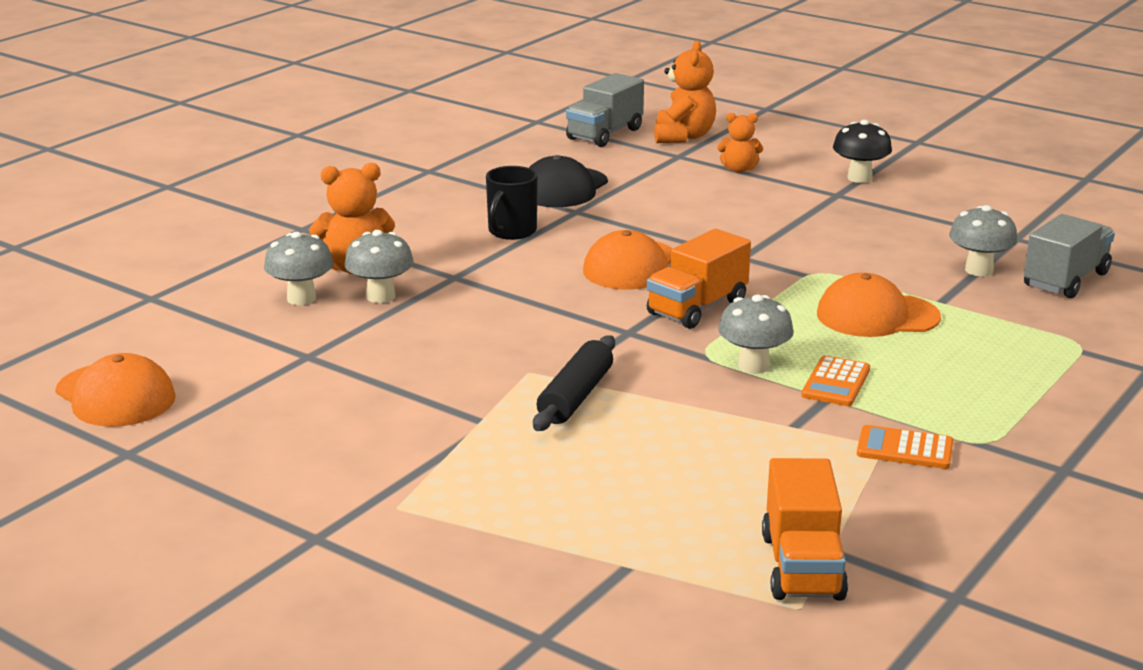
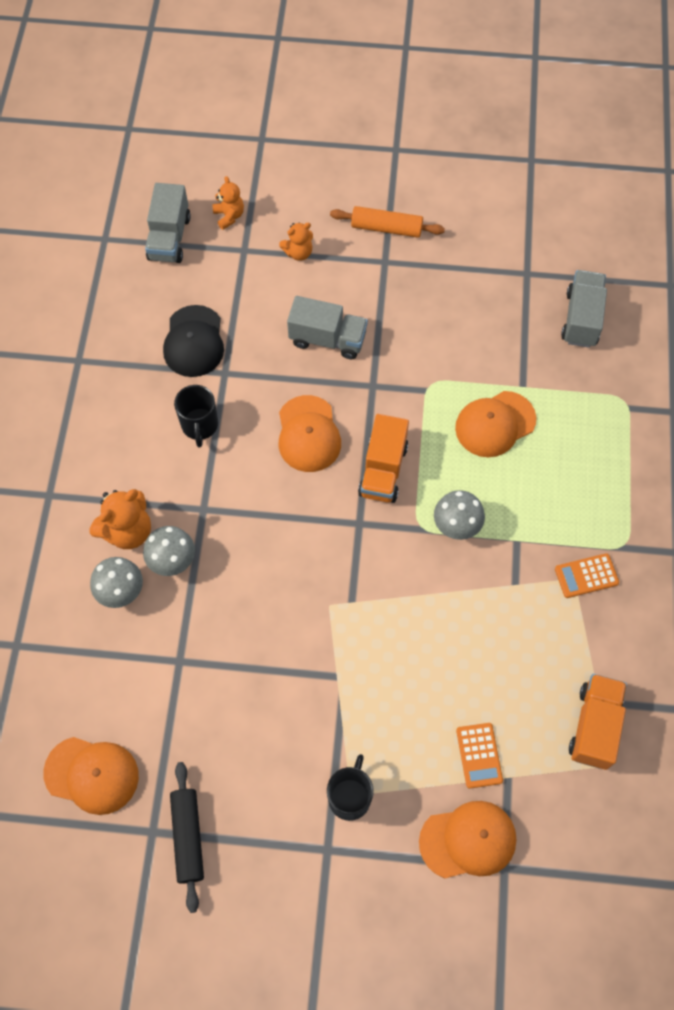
camera: 30 degrees left, 40 degrees up
(393, 509) = (350, 796): none -> black mug
(514, 597) = (468, 840): none -> orange cap
(575, 396) = (374, 619): black rolling pin -> black rolling pin (188, 837)
(683, 137) = (229, 216): orange teddy bear -> orange teddy bear, size x0.62
(718, 220) = (327, 339): none -> grey truck
(802, 567) = (594, 726): orange truck -> orange truck turned 135 degrees counterclockwise
(836, 382) = (513, 520): orange calculator -> orange calculator (479, 755)
(859, 178) = (386, 228): black mushroom -> orange rolling pin
(979, 270) = (525, 331): grey mushroom -> none

